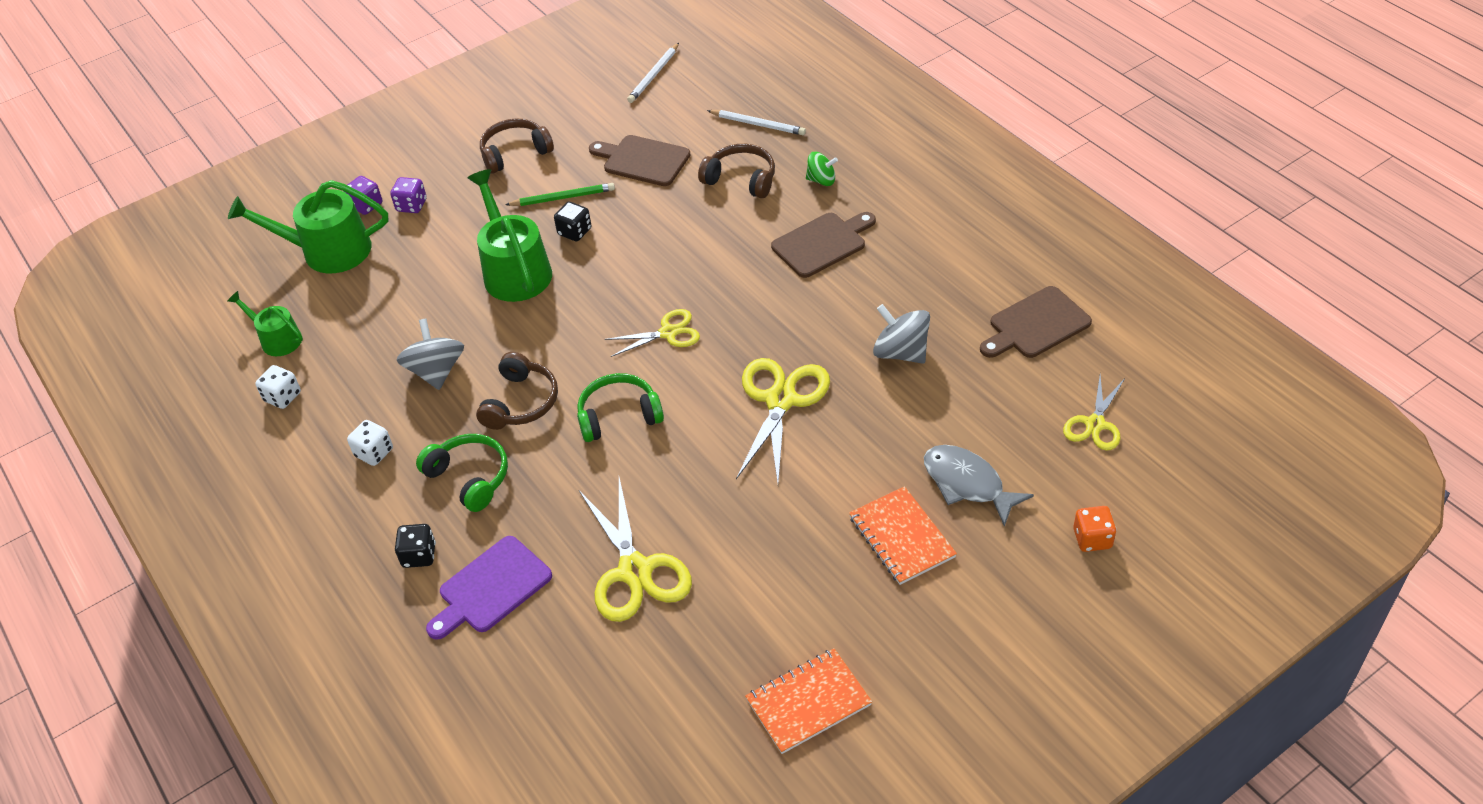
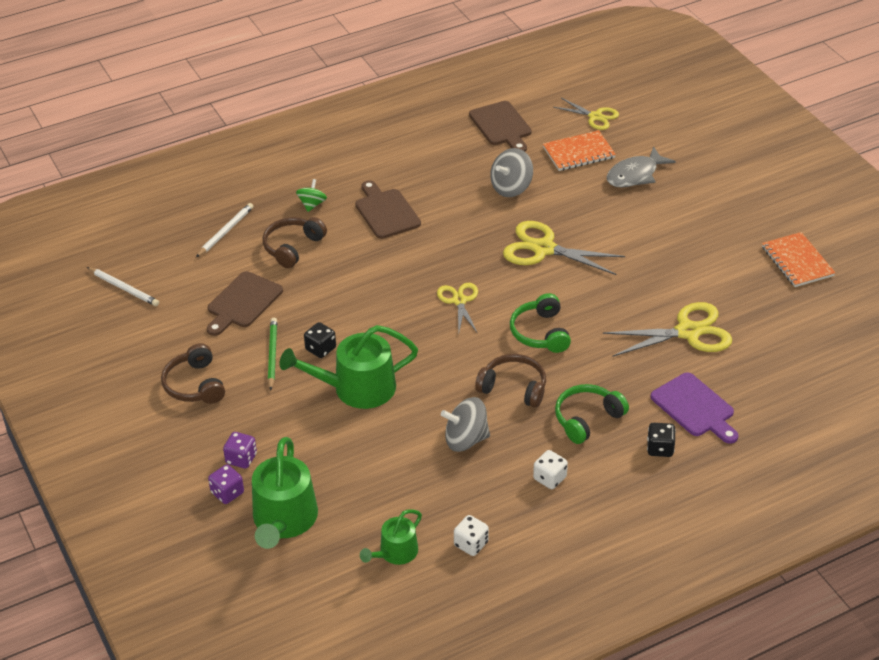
camera: 85 degrees left, 5 degrees down
(902, 537) = (674, 208): orange notebook -> orange notebook (578, 152)
(1092, 539) = (686, 133): orange dice -> none

